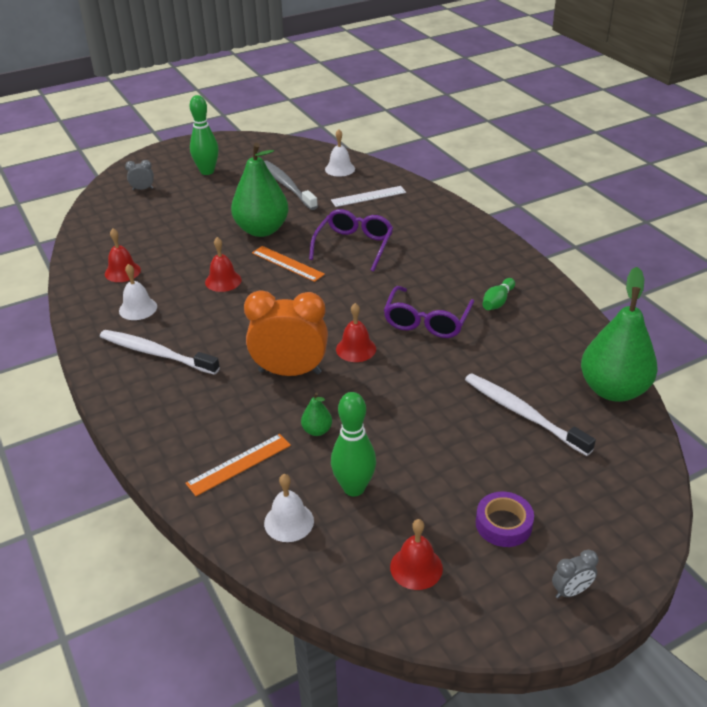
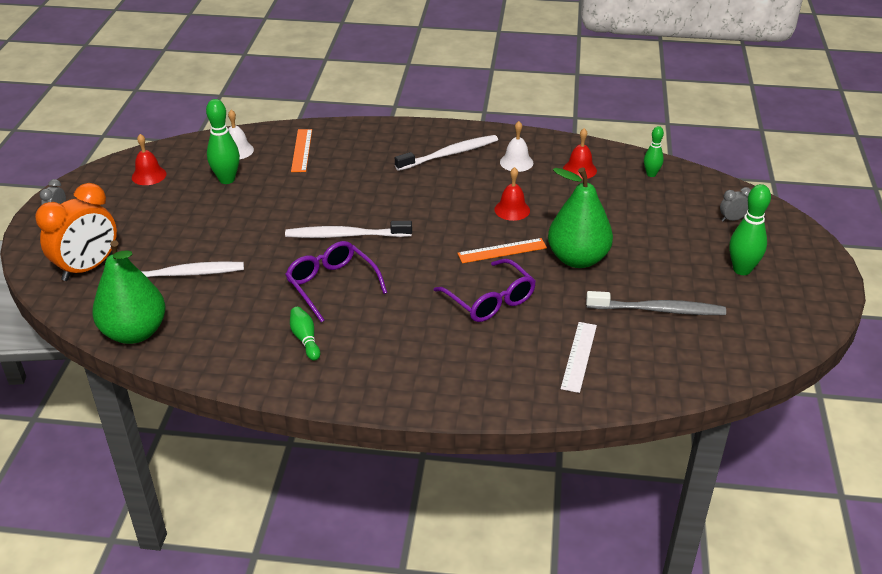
camera: 125 degrees right, 0 degrees up
(101, 237) = (651, 174): none -> green bowling pin
(142, 189) = (732, 219): grey clock -> grey clock turned 135 degrees counterclockwise
(290, 372) = (359, 198): orange clock -> orange clock (88, 268)
(317, 430) = (289, 186): green pear -> none
(340, 169) = (667, 366): white bell -> none
(356, 349) = (345, 235): red bell -> white toothbrush
(503, 524) = (124, 216): purple tape -> none

